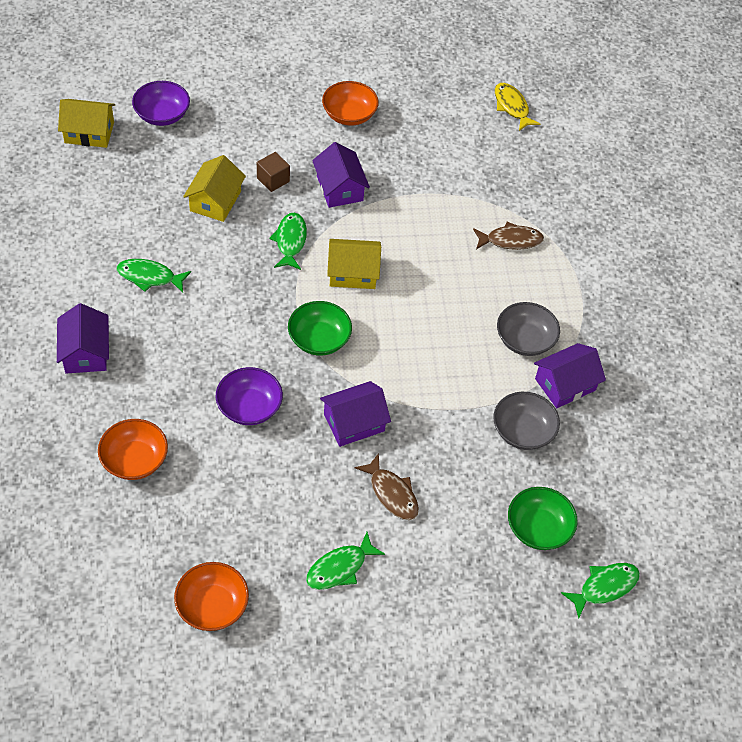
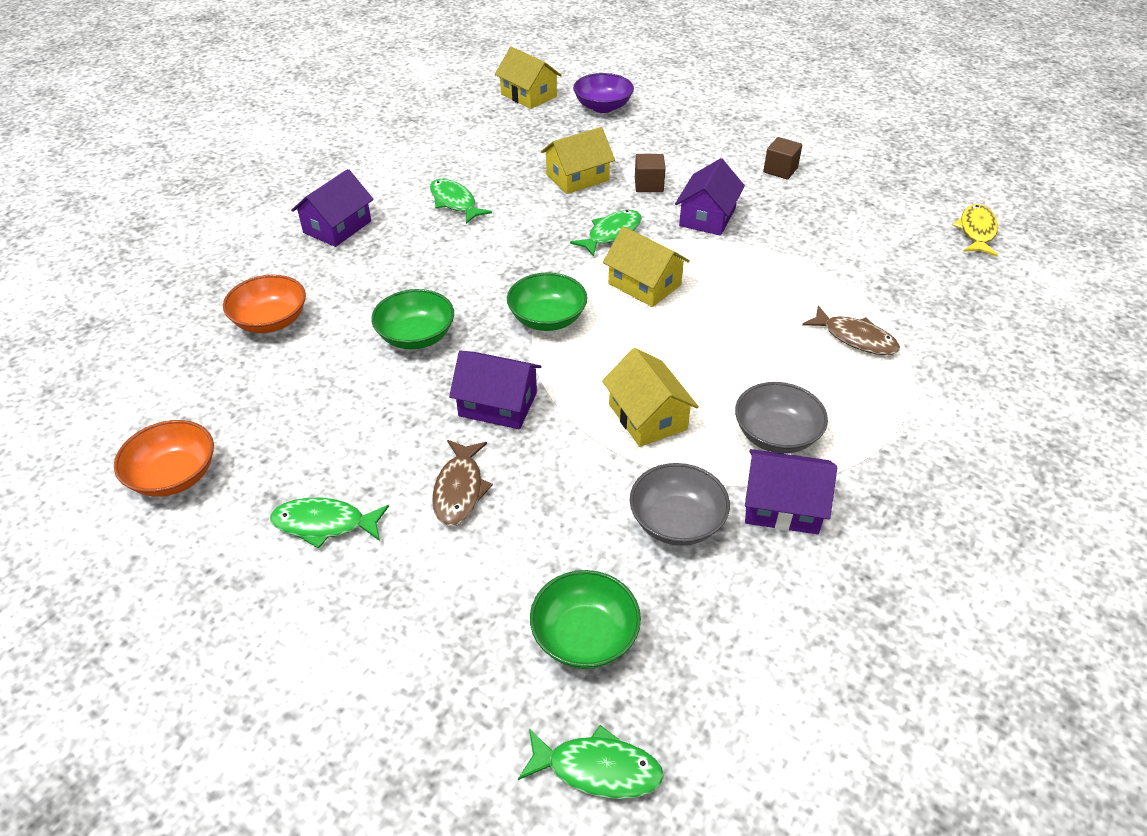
camera: 45 degrees right, 10 degrees down
(249, 407) = (416, 336): purple bowl -> green bowl
(349, 115) = (780, 170): orange bowl -> brown cube
(447, 373) = (647, 416): none -> yellow house

